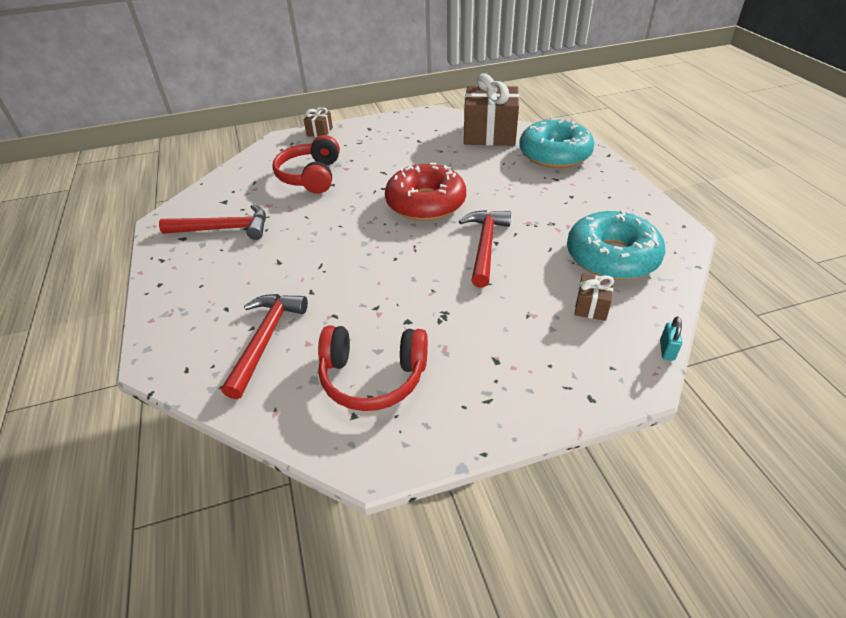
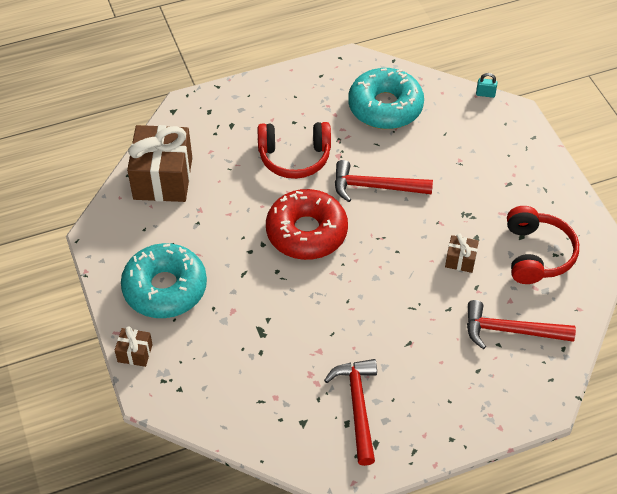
camera: 95 degrees left, 10 degrees up
(311, 176) = (250, 343): red headphones -> red headphones (294, 157)
(554, 154) = (213, 127): turquoise donut -> turquoise donut (165, 288)
(591, 306) = (446, 126): brown gift -> brown gift (460, 260)

